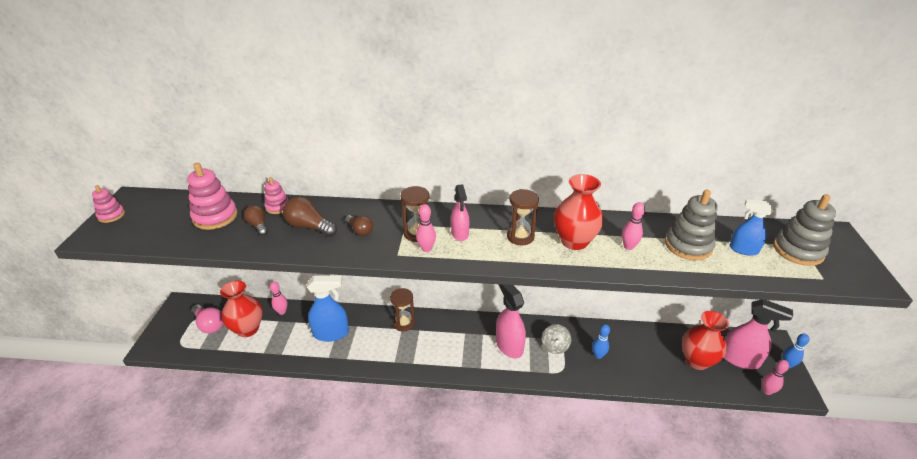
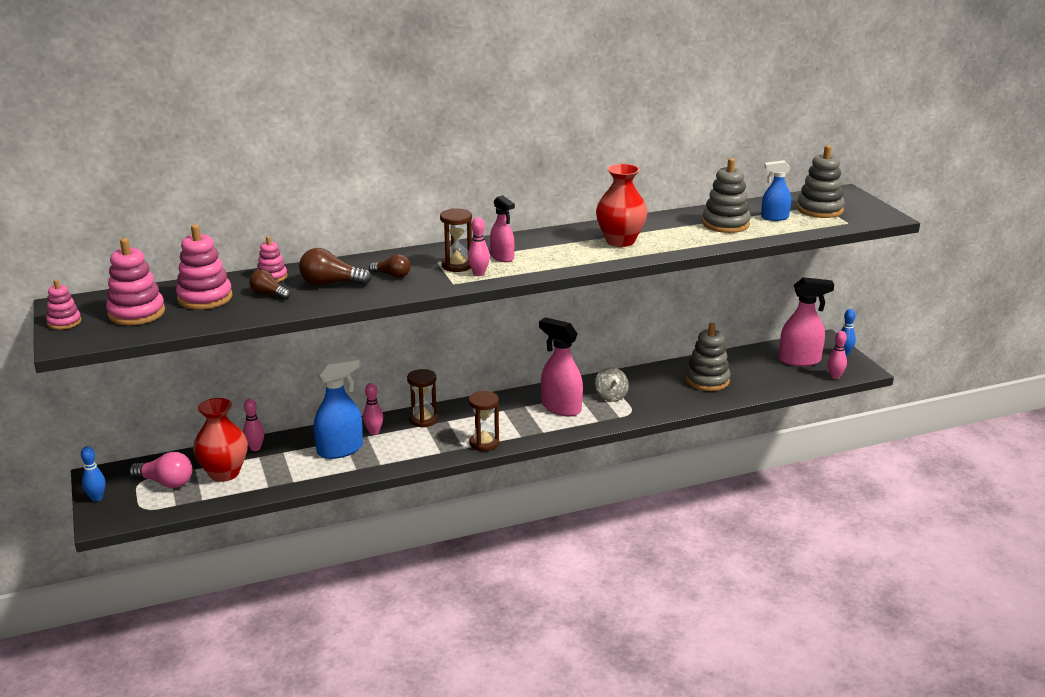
camera: 25 degrees left, 10 degrees down
(160, 220) = (136, 313): none -> pink stacking toy
(520, 237) = (565, 248): brown hourglass -> brown hourglass (484, 443)
(598, 355) = (660, 391): blue bowling pin -> blue bowling pin (97, 498)
(628, 247) = (673, 235): pink bowling pin -> pink bowling pin (374, 432)
(644, 355) = (707, 380): none -> grey stacking toy
(696, 360) = (760, 371): red vase -> none

